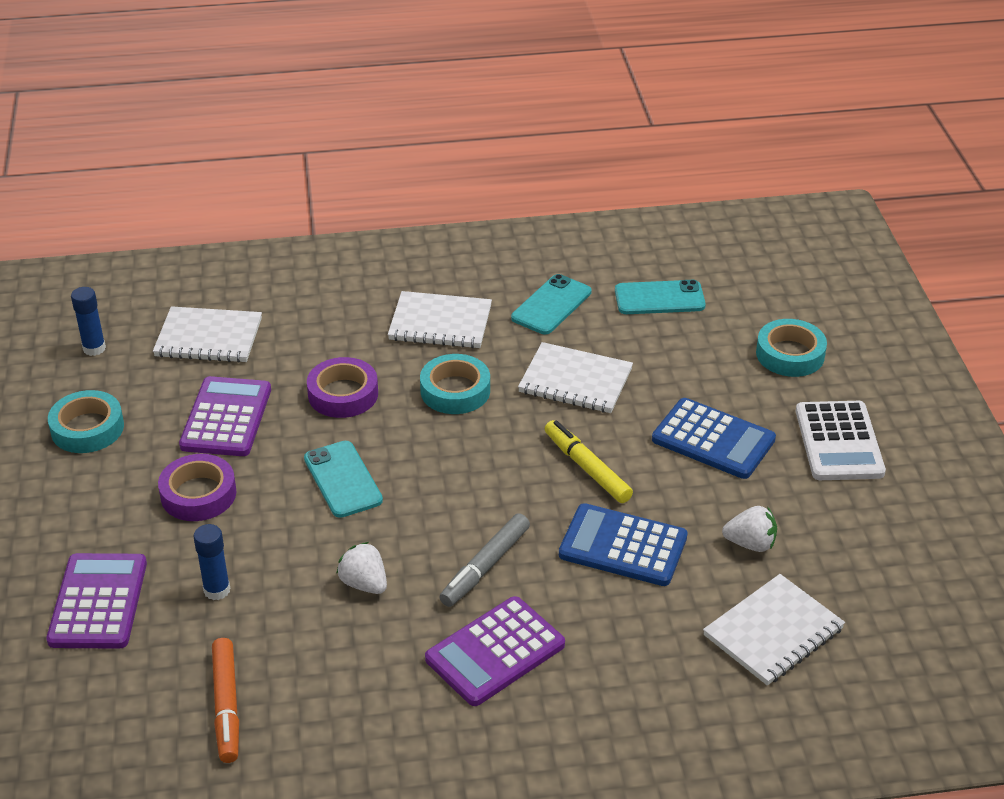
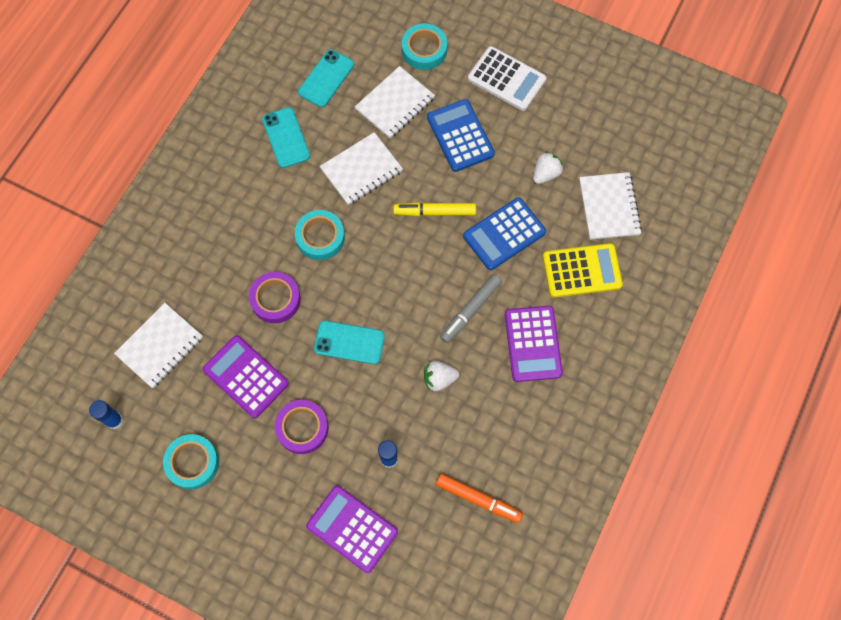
camera: 55 degrees left, 30 degrees up
(440, 323) = (253, 207): white notebook -> white notebook (395, 104)
(485, 566) = (470, 310): grey marker -> grey marker turned 60 degrees clockwise
(650, 650) = (582, 271): none -> yellow calculator
(713, 440) = (460, 136): blue calculator -> blue calculator turned 90 degrees counterclockwise

